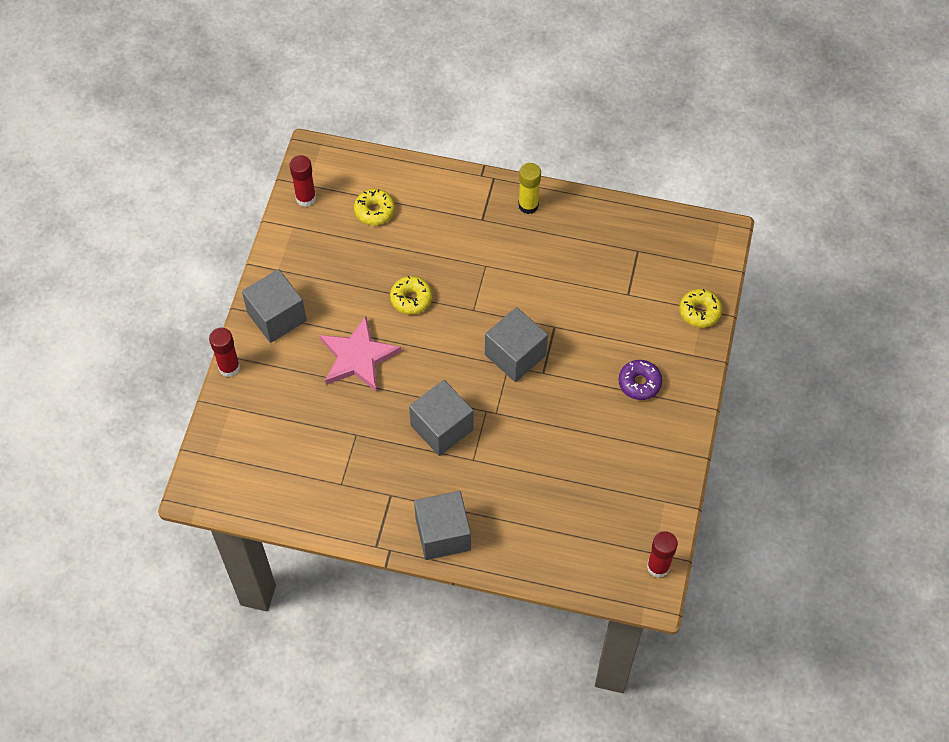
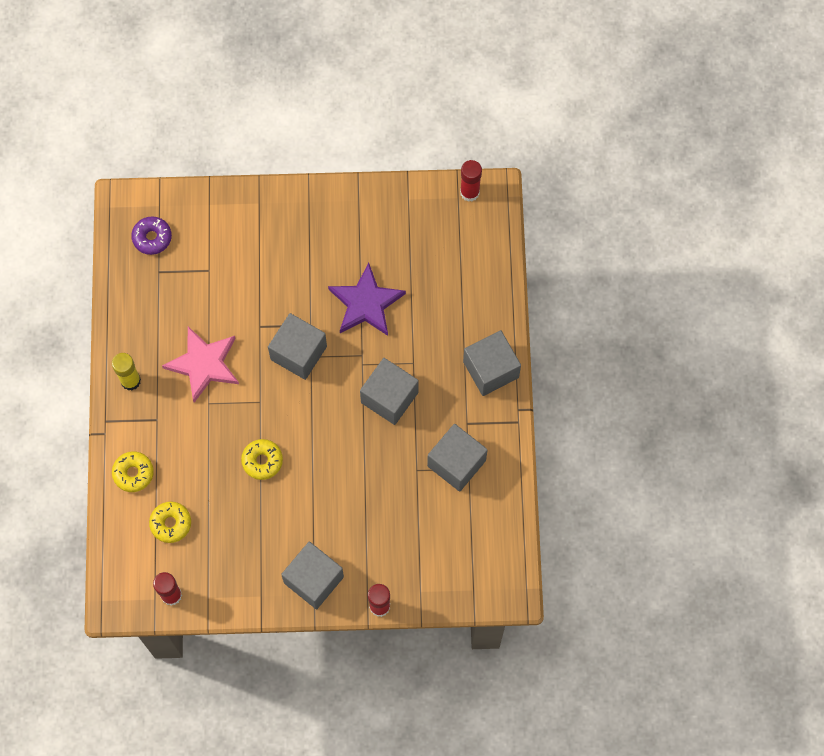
camera: 105 degrees left, 10 degrees up
(350, 473) = (456, 463): none -> grey cube
(358, 357) = (337, 491): pink star -> pink star (204, 364)
(553, 430) = (366, 303): none -> purple star
(639, 383) = (299, 242): purple donut -> purple donut (152, 238)
(699, 311) = (212, 206): yellow donut -> yellow donut (133, 473)

